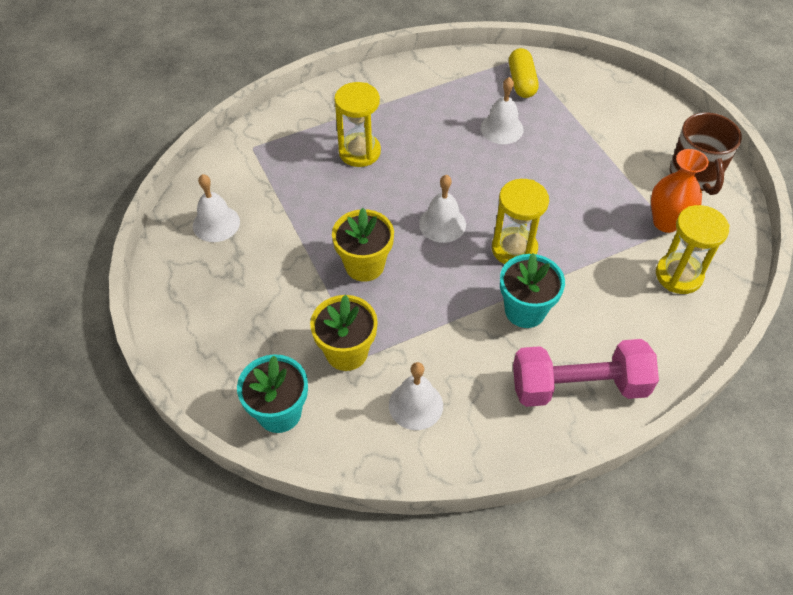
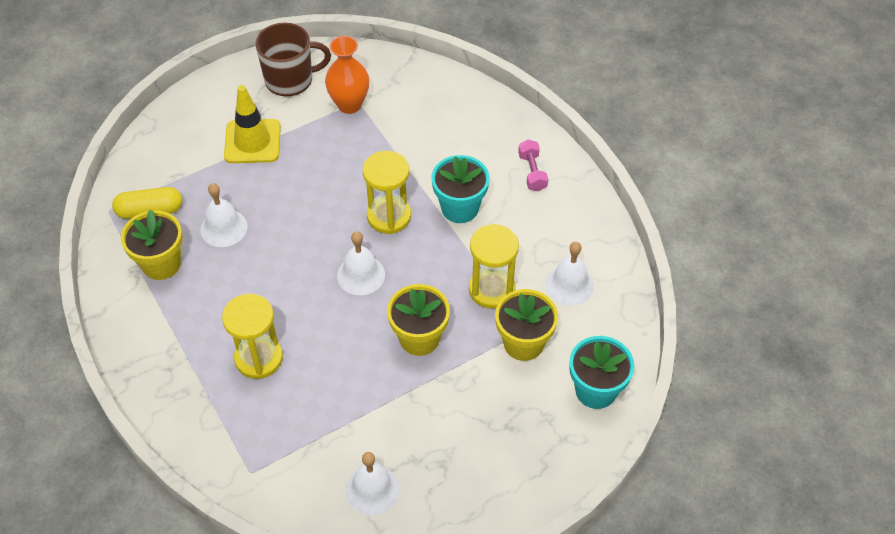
camera: 95 degrees left, 0 degrees up
(464, 91) = (161, 264): none -> yellow flower pot
(578, 386) = (532, 172): pink dumbbell -> pink dumbbell, size x0.47
(607, 147) = (252, 141): none -> yellow traffic cone
(679, 275) = (409, 100): yellow hourglass -> yellow hourglass (491, 289)

